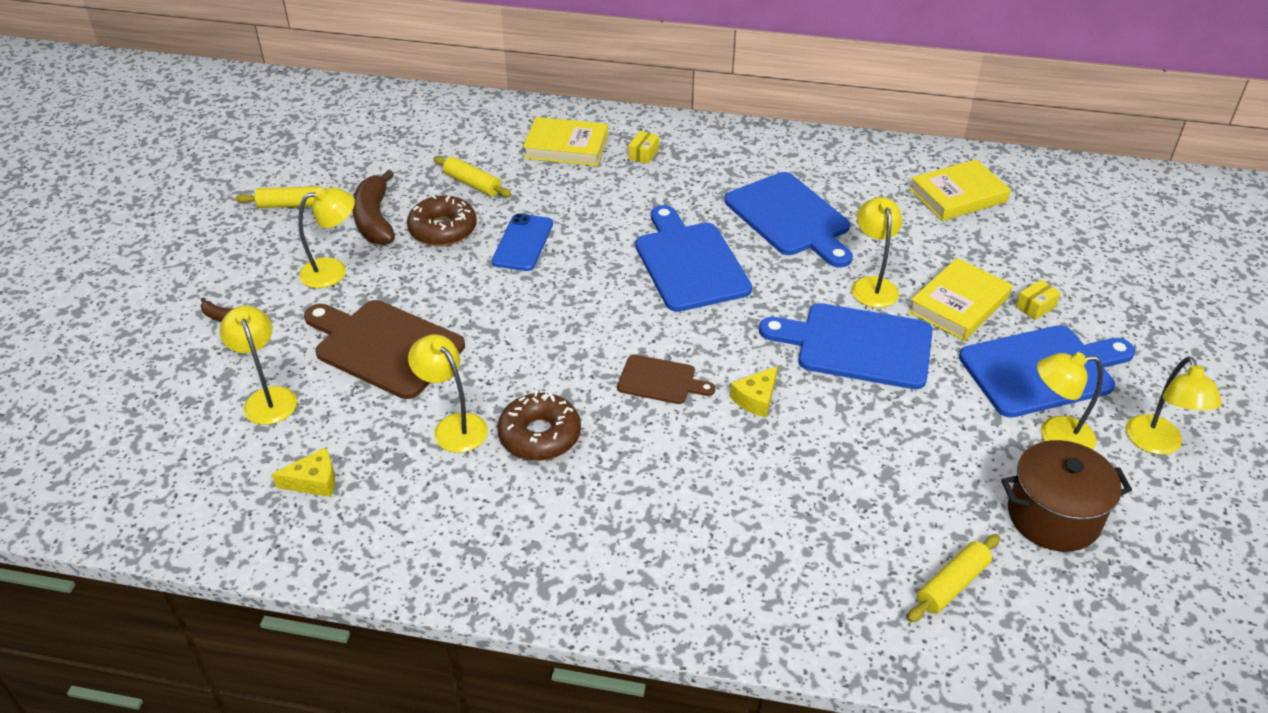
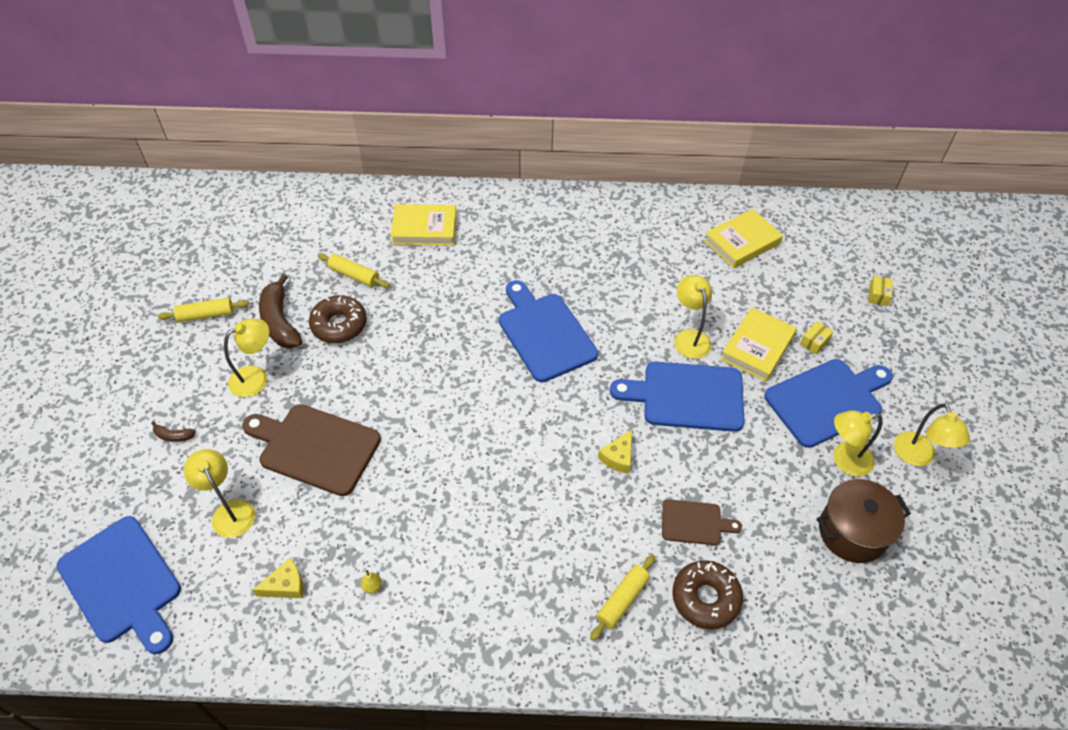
camera: 10 degrees left, 10 degrees up
(418, 495) = (372, 586): none -> yellow pear
(454, 426) = (387, 516): yellow lamp -> none
(522, 243) = (407, 330): blue phone -> none
(540, 435) = (457, 515): brown donut -> brown donut (705, 598)
(643, 154) = (489, 229): yellow box -> yellow box (878, 295)
(660, 380) = (542, 450): brown cutting board -> brown cutting board (694, 523)
(790, 218) = (616, 279): blue cutting board -> blue cutting board (122, 583)
(952, 584) = (788, 604): yellow rolling pin -> yellow rolling pin (622, 600)

